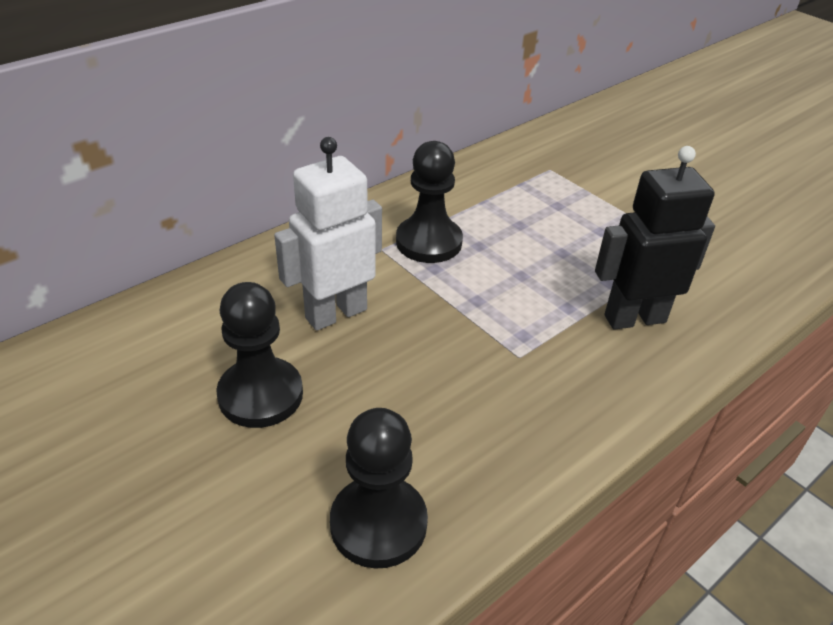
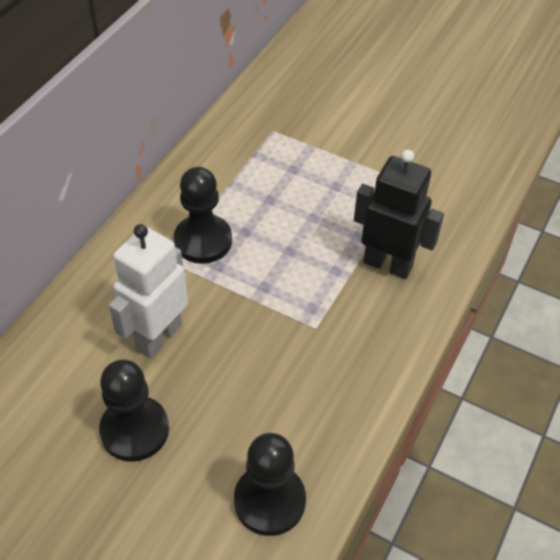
camera: 20 degrees left, 10 degrees up
(634, 318) = (388, 264): black robot -> black robot turned 60 degrees clockwise

